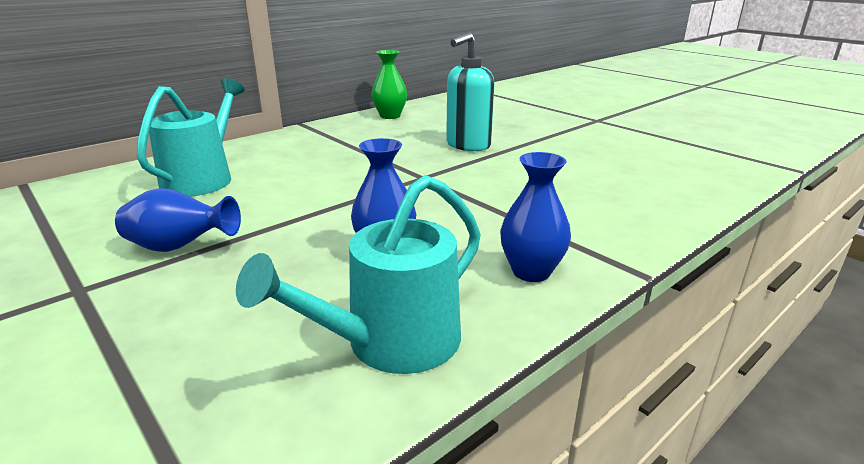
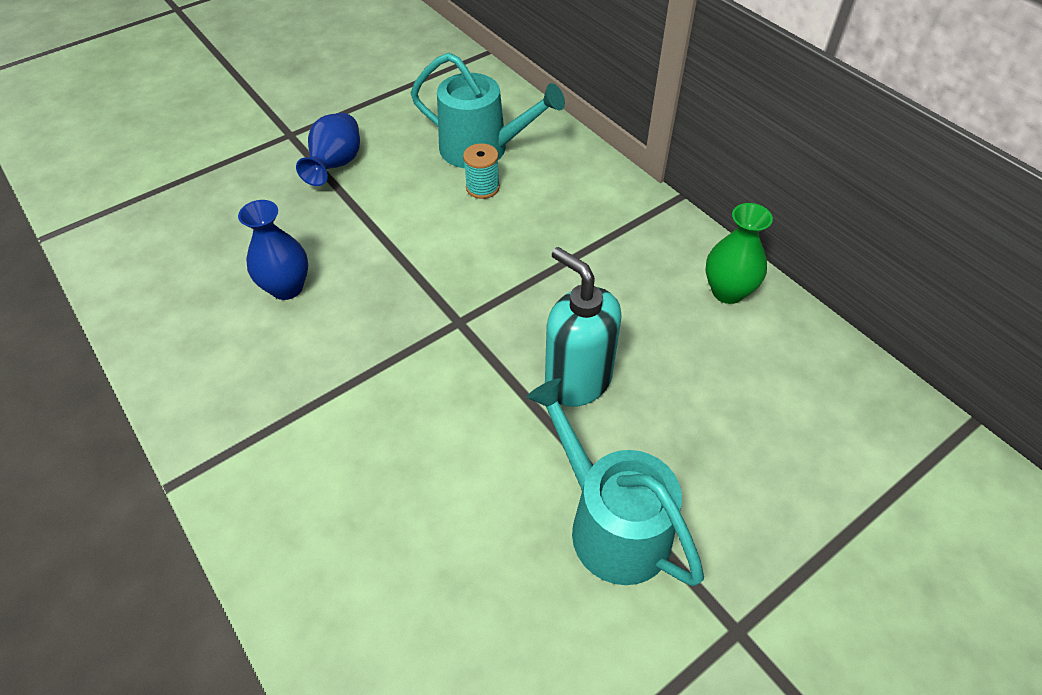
camera: 95 degrees right, 25 degrees up
(261, 176) = (482, 188): none -> turquoise spool
(392, 342) = (158, 292): turquoise watering can -> turquoise watering can (611, 524)
(531, 271) = (212, 390): blue vase -> none

